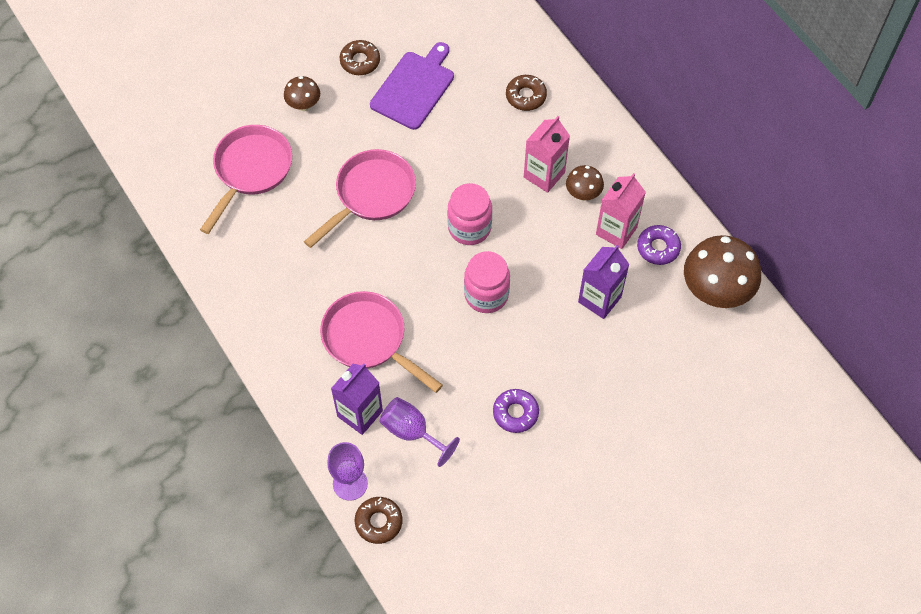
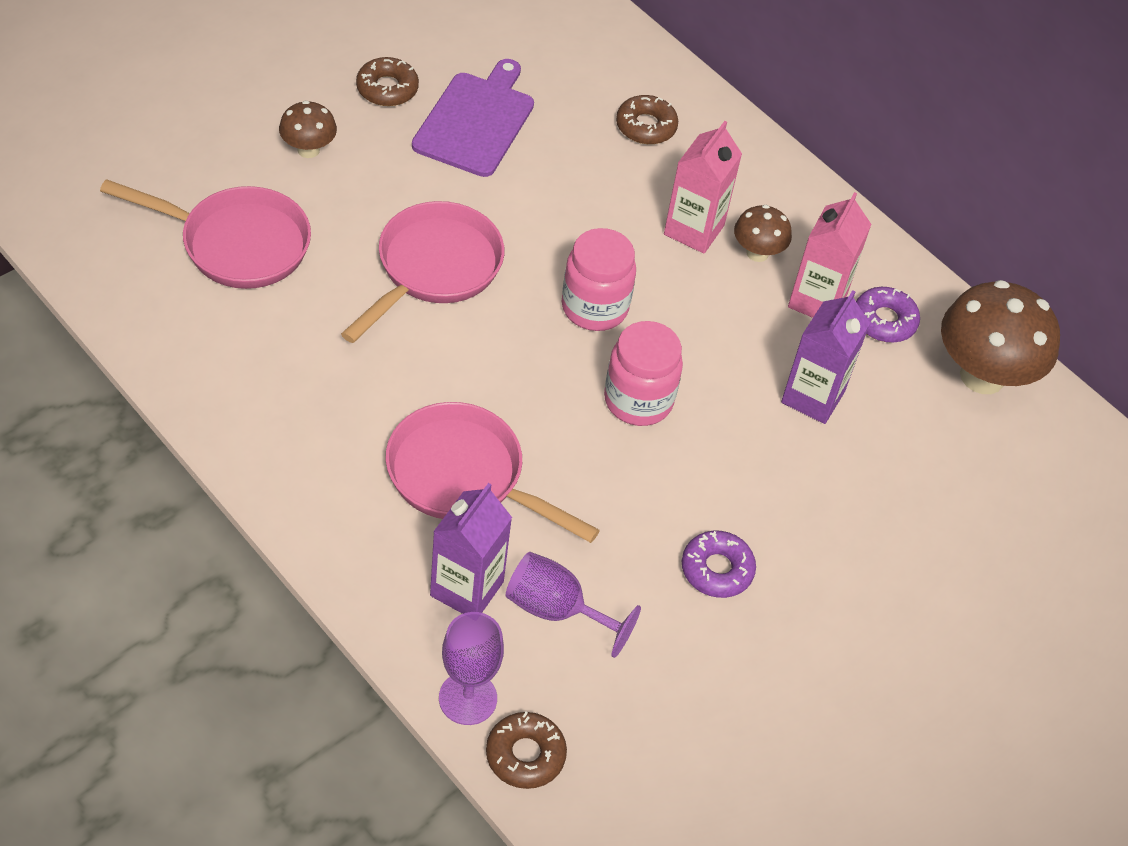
camera: 15 degrees left, 10 degrees down
(250, 171) = (236, 244): pink pan -> pink pan turned 90 degrees clockwise

